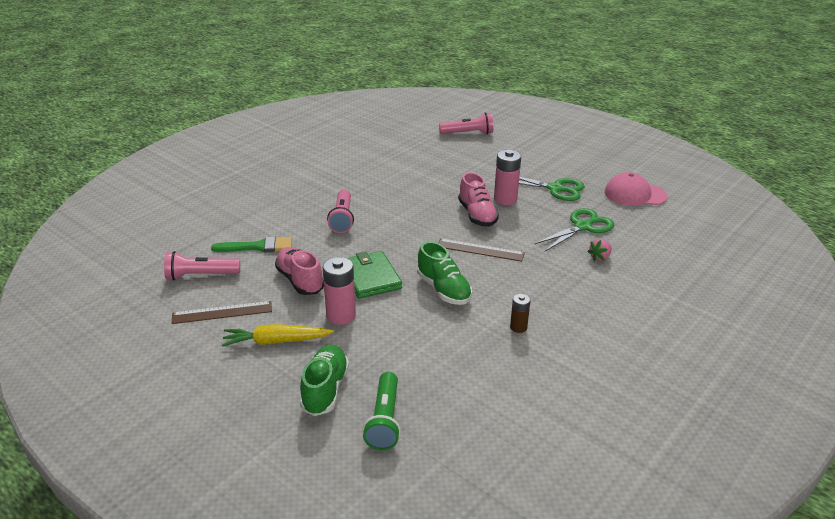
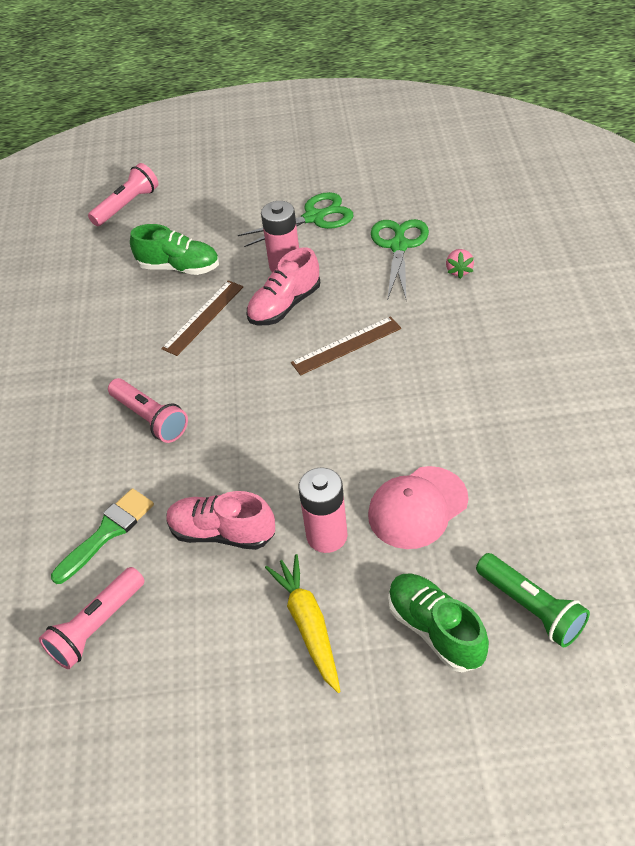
camera: 40 degrees left, 15 degrees up
(222, 312) = (197, 647): brown ruler -> brown ruler (203, 317)
(276, 341) = (308, 625): yellow carrot -> yellow carrot turned 120 degrees clockwise
(370, 277) = (289, 466): green wallet -> none
(443, 290) = (378, 420): green shoe -> green shoe (179, 267)
(477, 215) = (285, 305): pink shoe -> pink shoe turned 105 degrees clockwise
(518, 327) = (498, 405): brown battery -> none
(635, 194) = (393, 174): pink cap -> pink cap (417, 507)

